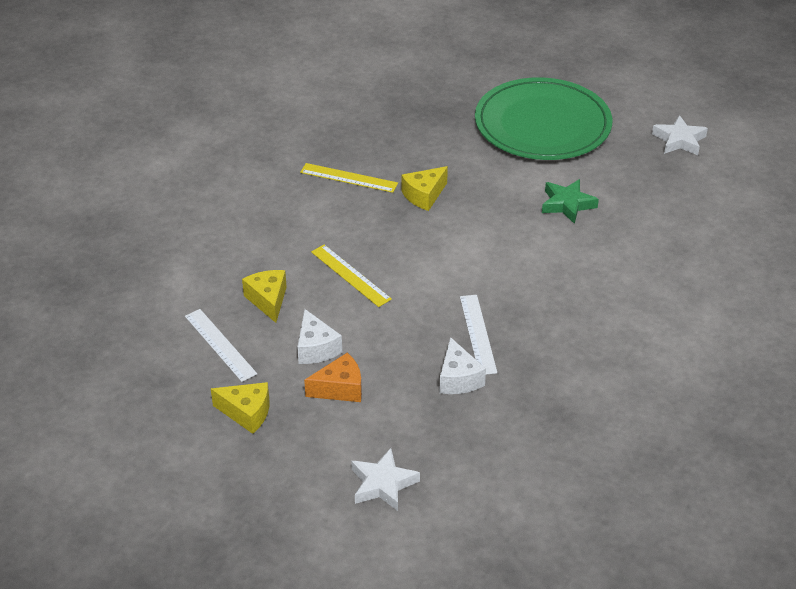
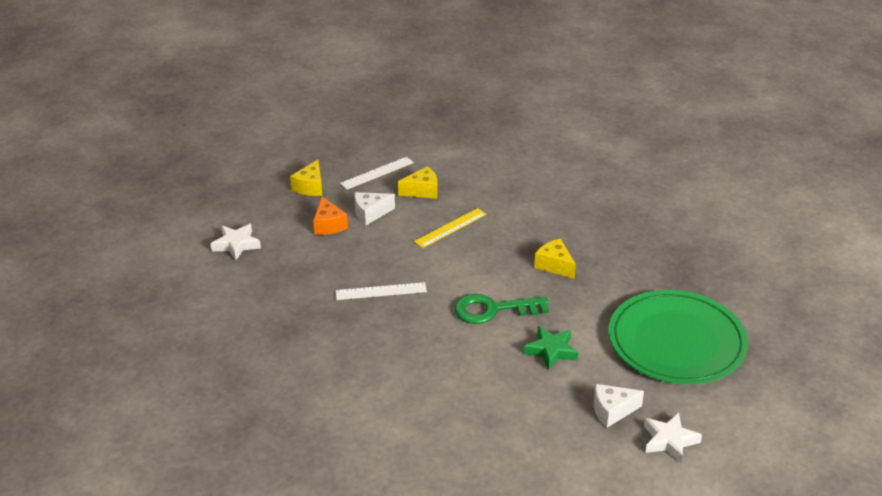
camera: 90 degrees right, 5 degrees down
(349, 178) = (574, 225): yellow ruler -> none
(458, 379) = (332, 280): white cheese -> white cheese (612, 411)
(505, 243) = (493, 310): none -> green key

